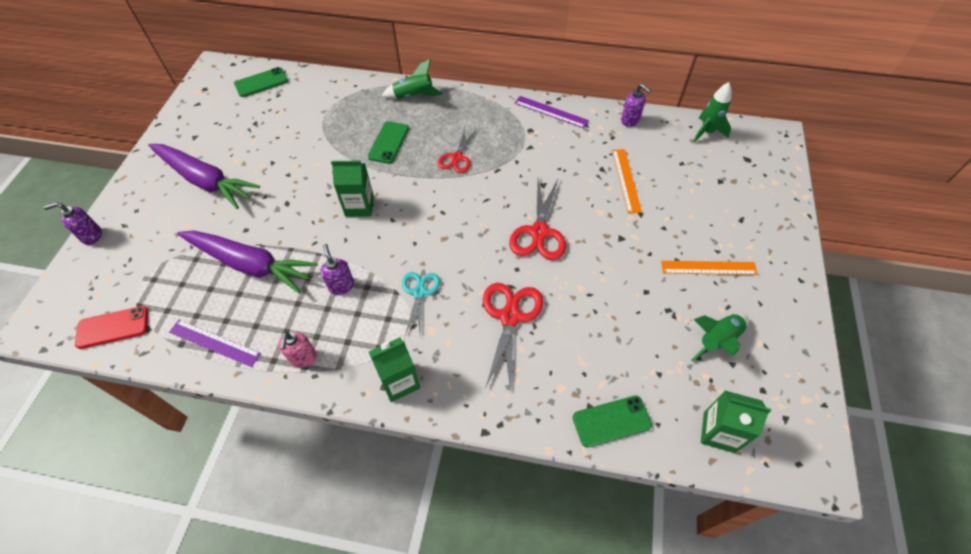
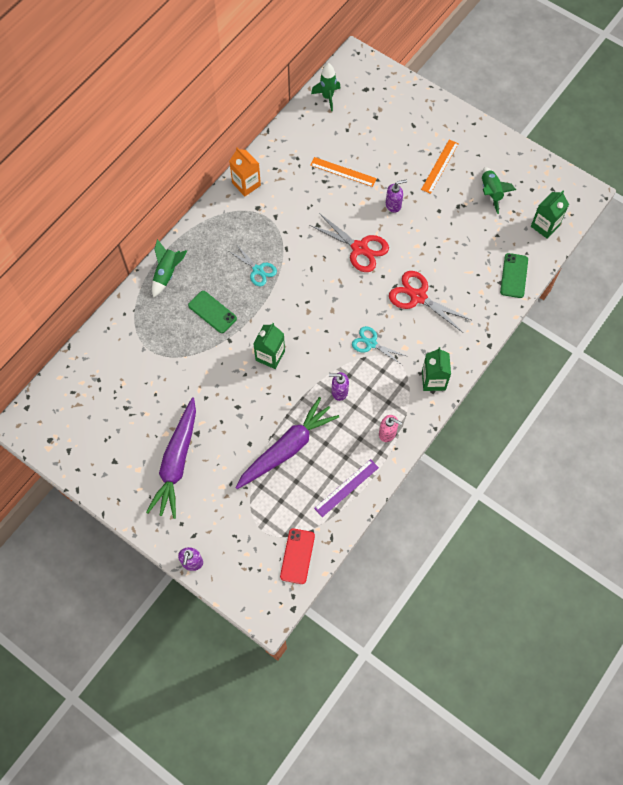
camera: 65 degrees left, 10 degrees up
(205, 181) = (176, 462): purple carrot -> purple carrot turned 135 degrees clockwise
(261, 82) = (71, 389): green phone -> none
(457, 158) = (258, 270): red scissors -> turquoise scissors
(551, 112) = (246, 184): purple ruler -> orange carton
(630, 120) = (287, 137): purple soap dispenser -> purple soap dispenser (393, 205)

